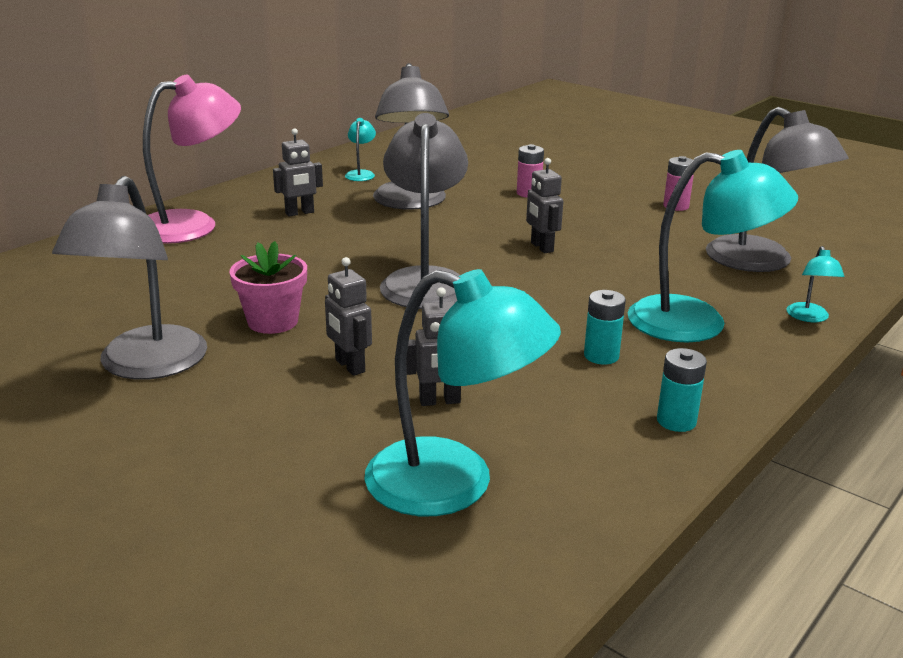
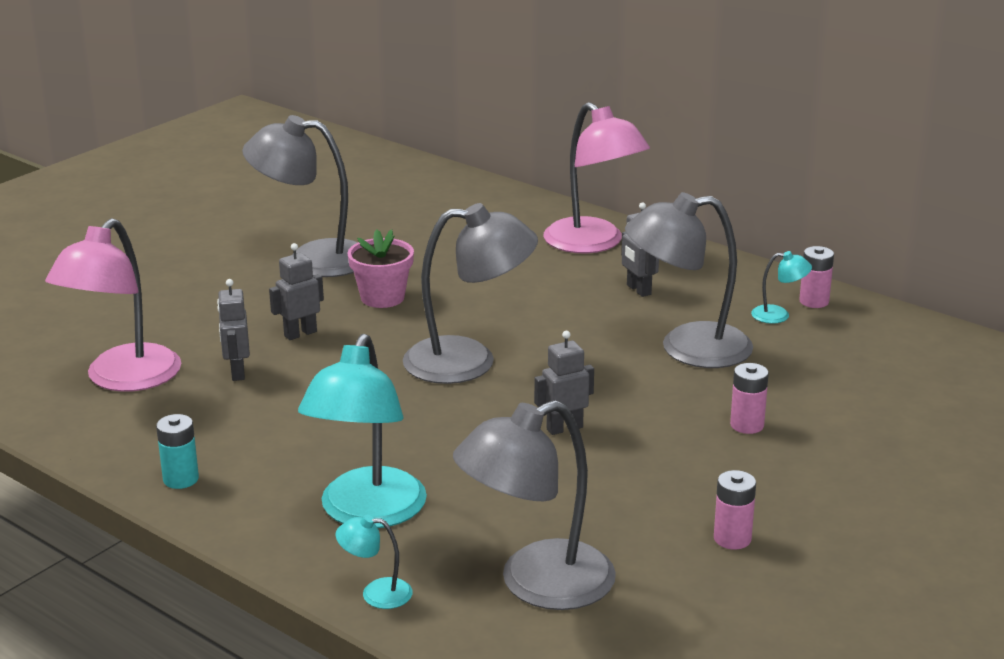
camera: 90 degrees right, 0 degrees up
(341, 163) = (814, 301): none -> pink battery
(454, 484) = (123, 379): turquoise lamp -> pink lamp
(601, 356) = (302, 450): turquoise battery -> none

